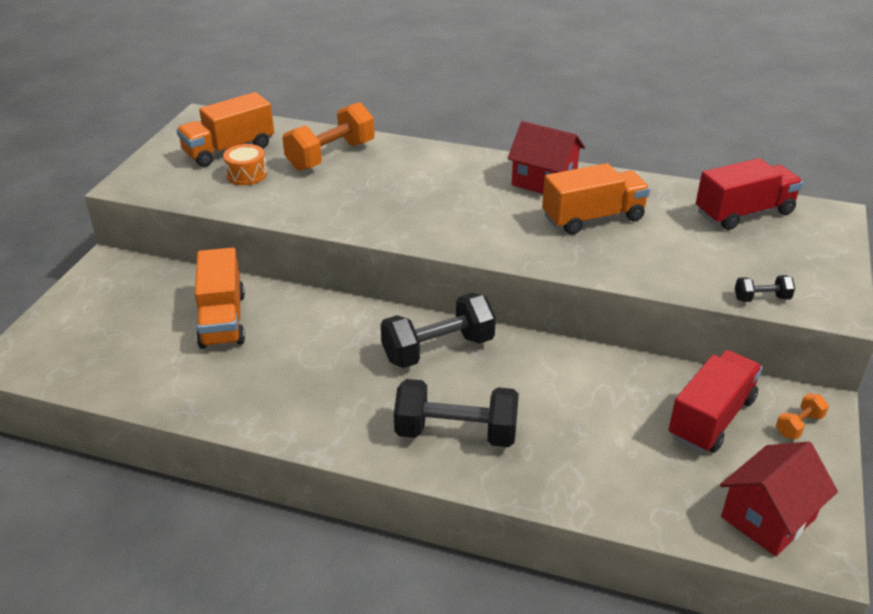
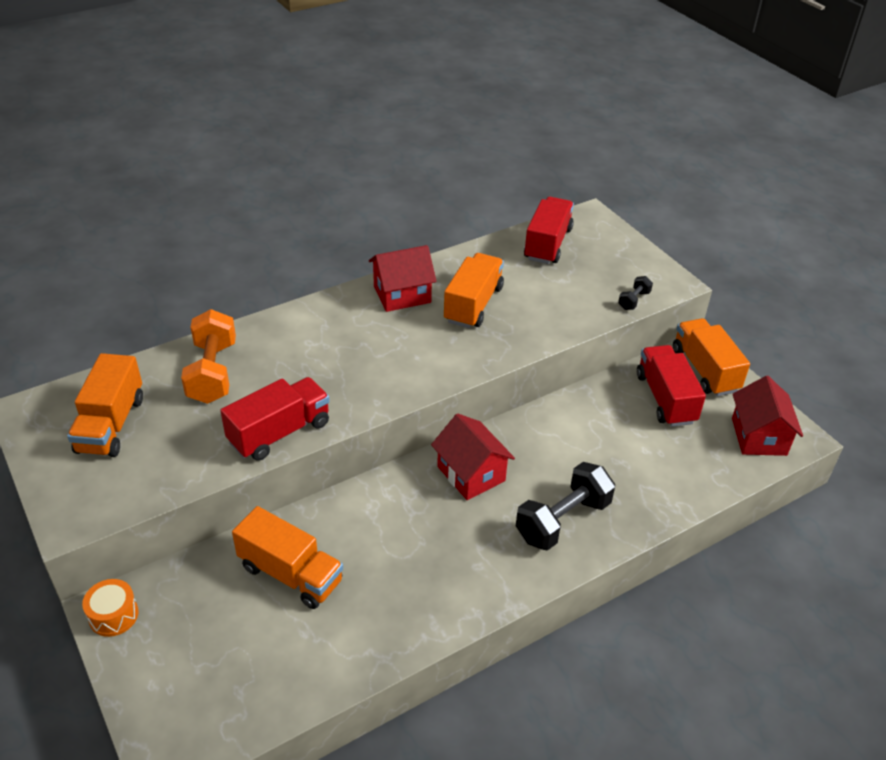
camera: 50 degrees left, 5 degrees up
(246, 174) = (169, 436): orange drum -> orange drum (113, 615)
(310, 212) = (279, 432): none -> red truck
(438, 349) = (471, 473): black dumbbell -> red house
(799, 425) = (705, 370): orange dumbbell -> orange truck

